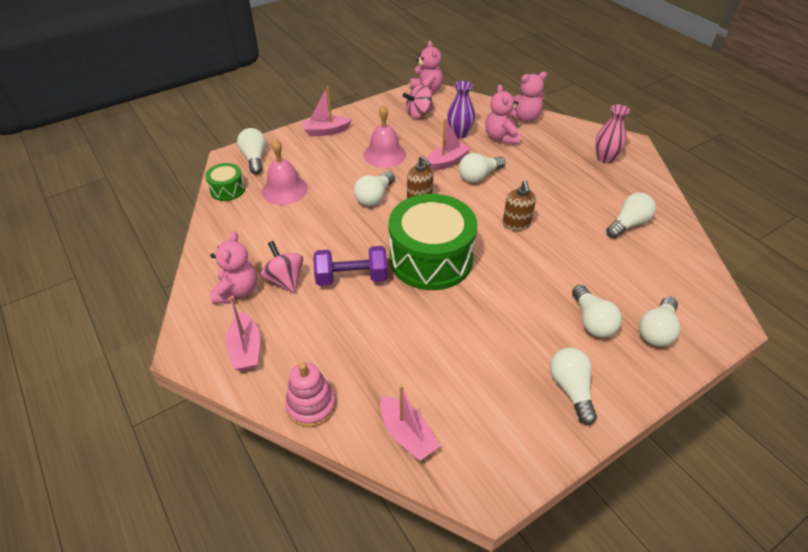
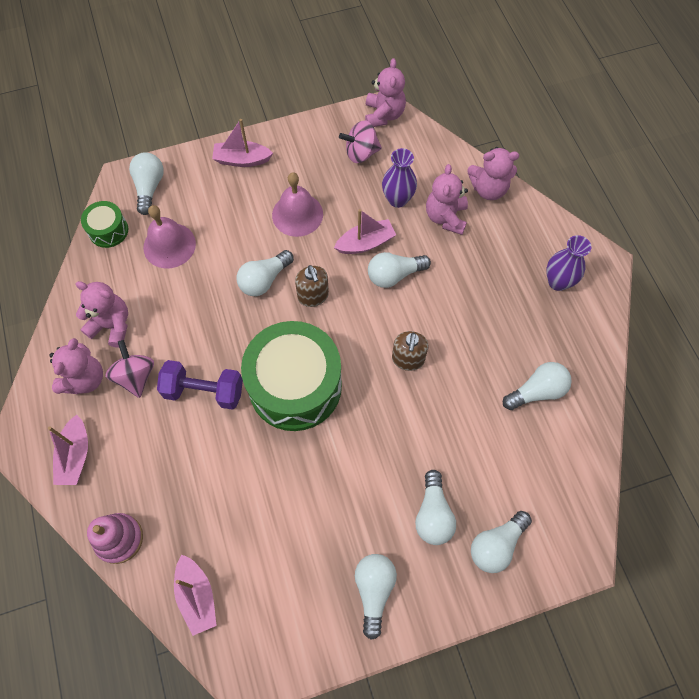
camera: 15 degrees right, 20 degrees up
(251, 249) = (112, 325): none -> pink teddy bear
(605, 159) = (558, 282): pink vase -> purple vase

